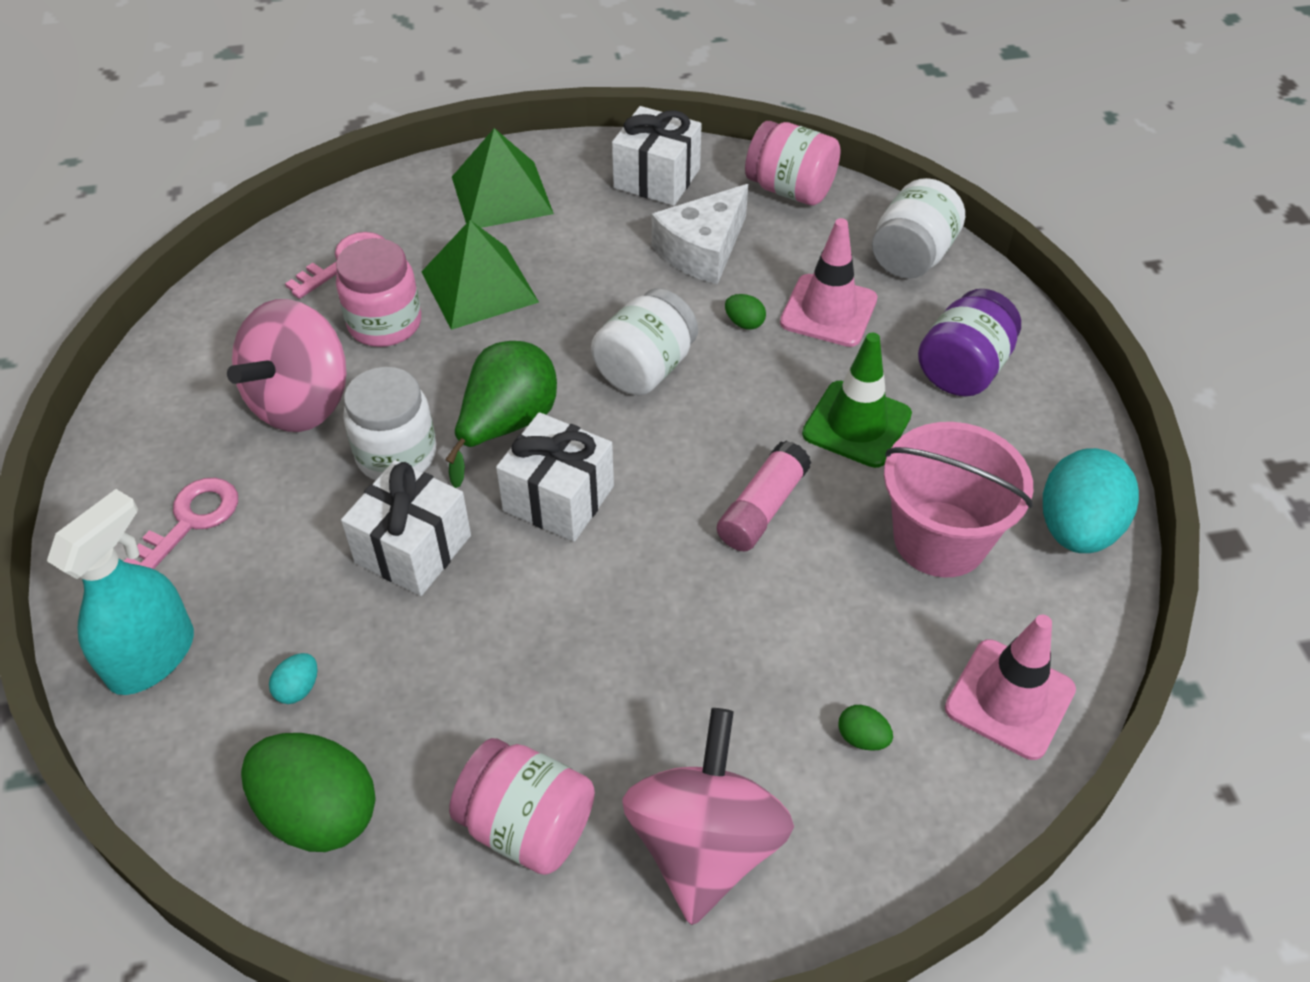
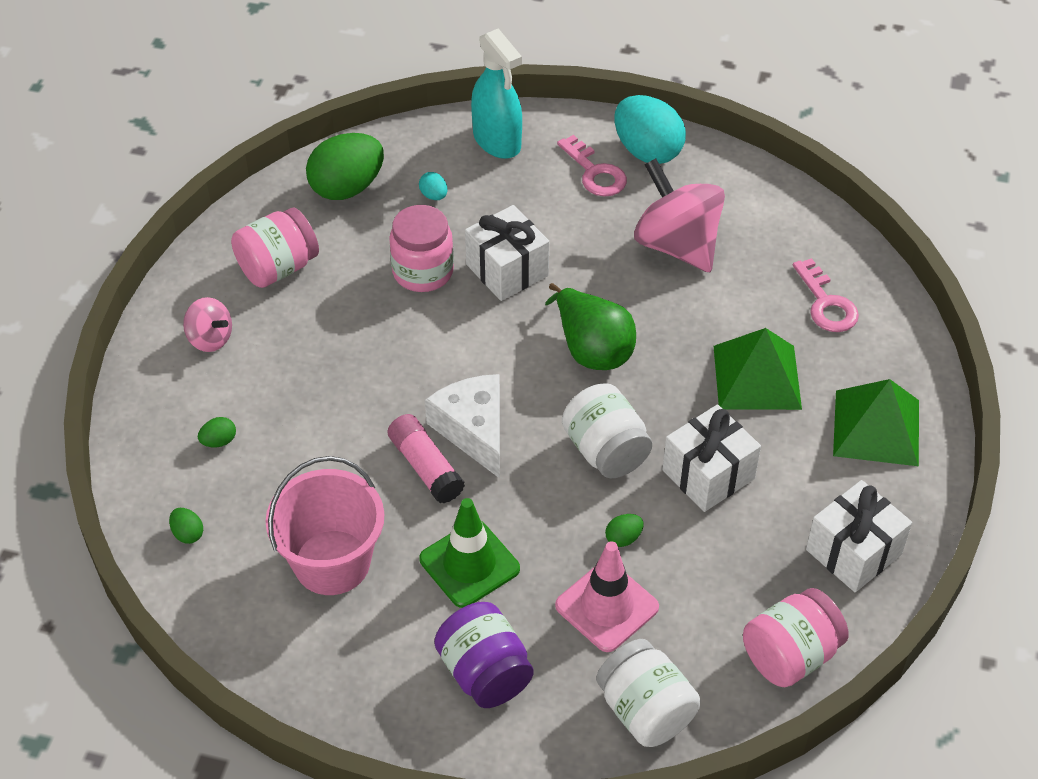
camera: 115 degrees right, 0 degrees up
(385, 323) = (740, 309): pink jar -> pink jar (423, 272)
(396, 455) = (596, 282): white jar -> none
(558, 498) = (505, 356): white gift -> white gift (708, 474)
(703, 250) = (732, 547): white cheese -> white cheese (474, 430)
(705, 845) = (210, 339): pink spinning top -> pink spinning top, size x0.52
(1009, 699) = (188, 534): pink traffic cone -> green egg
(1077, 529) = (283, 658): turquoise egg -> turquoise egg (647, 151)

